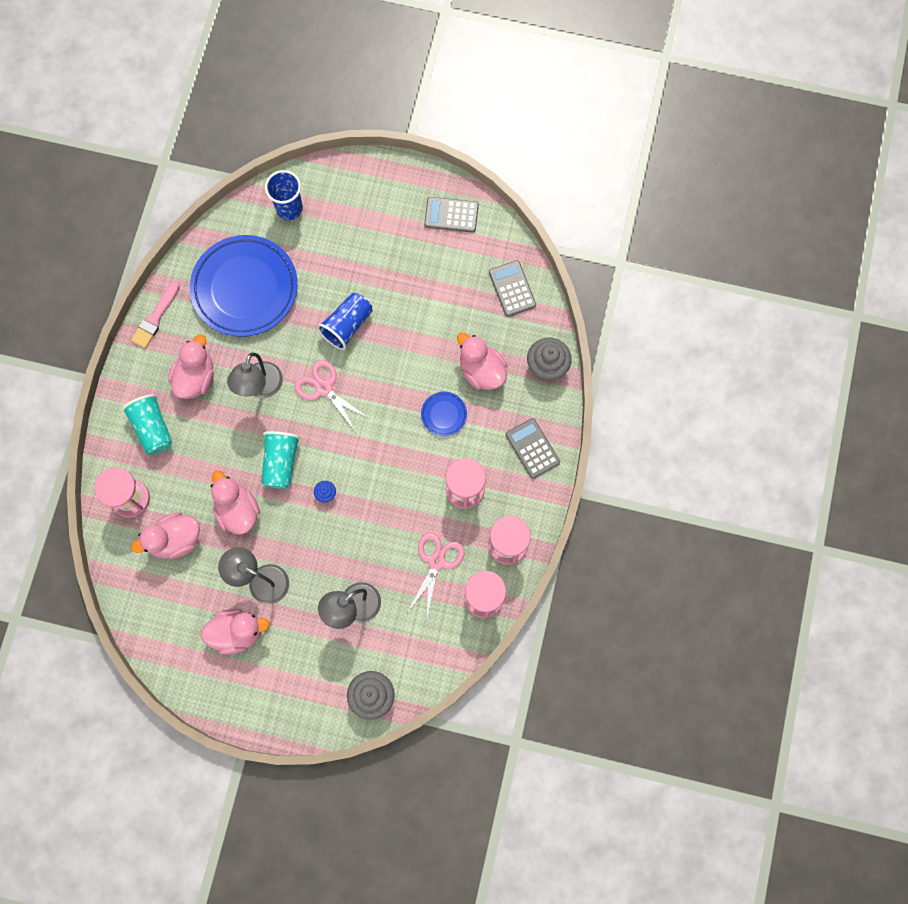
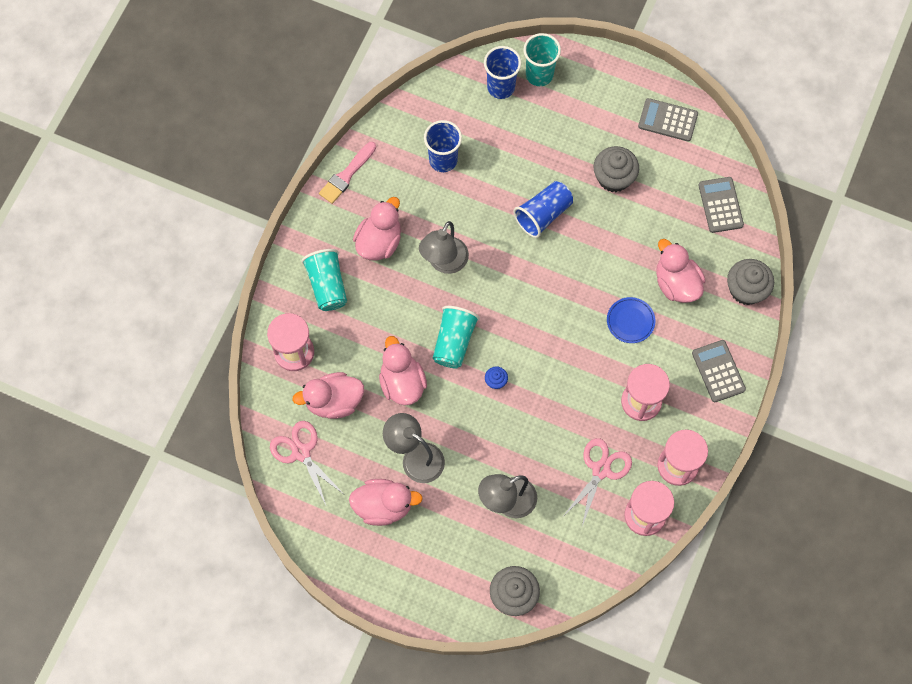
camera: 10 degrees right, 5 degrees down
(245, 288) = (443, 160): blue plate -> blue cup
(324, 190) = (539, 75): none -> turquoise cup
(324, 388) = (509, 274): pink scissors -> pink scissors (301, 452)
(408, 279) = (614, 178): none -> grey cupcake

